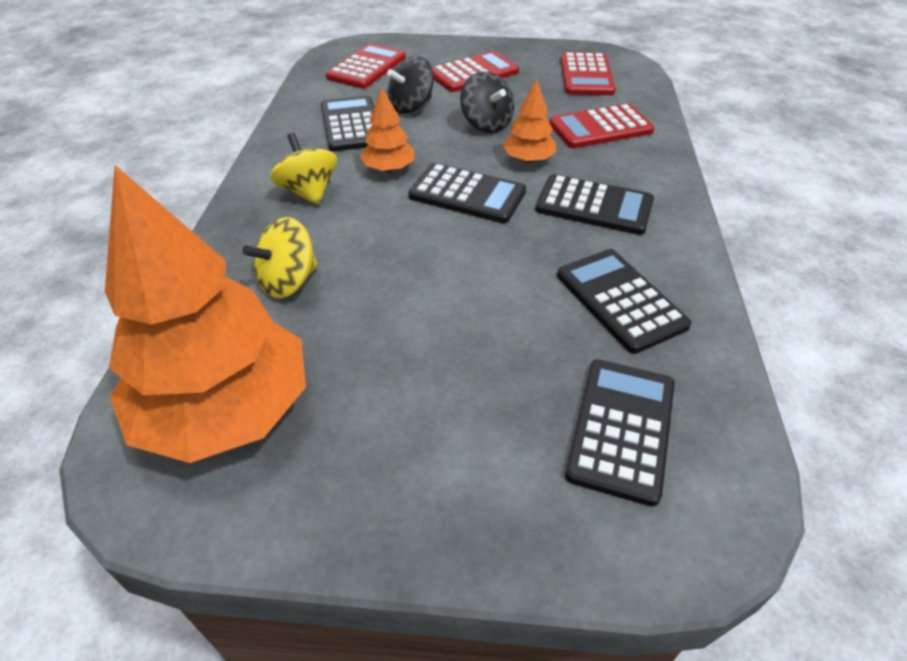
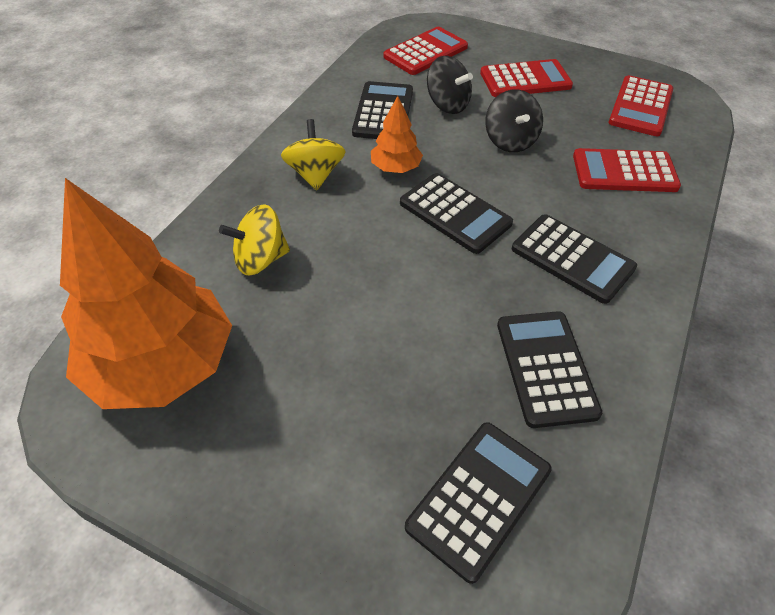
camera: 20 degrees right, 5 degrees up
(411, 106) = (447, 105): black spinning top -> black spinning top turned 120 degrees counterclockwise
(528, 160) = (532, 190): orange tree -> none

